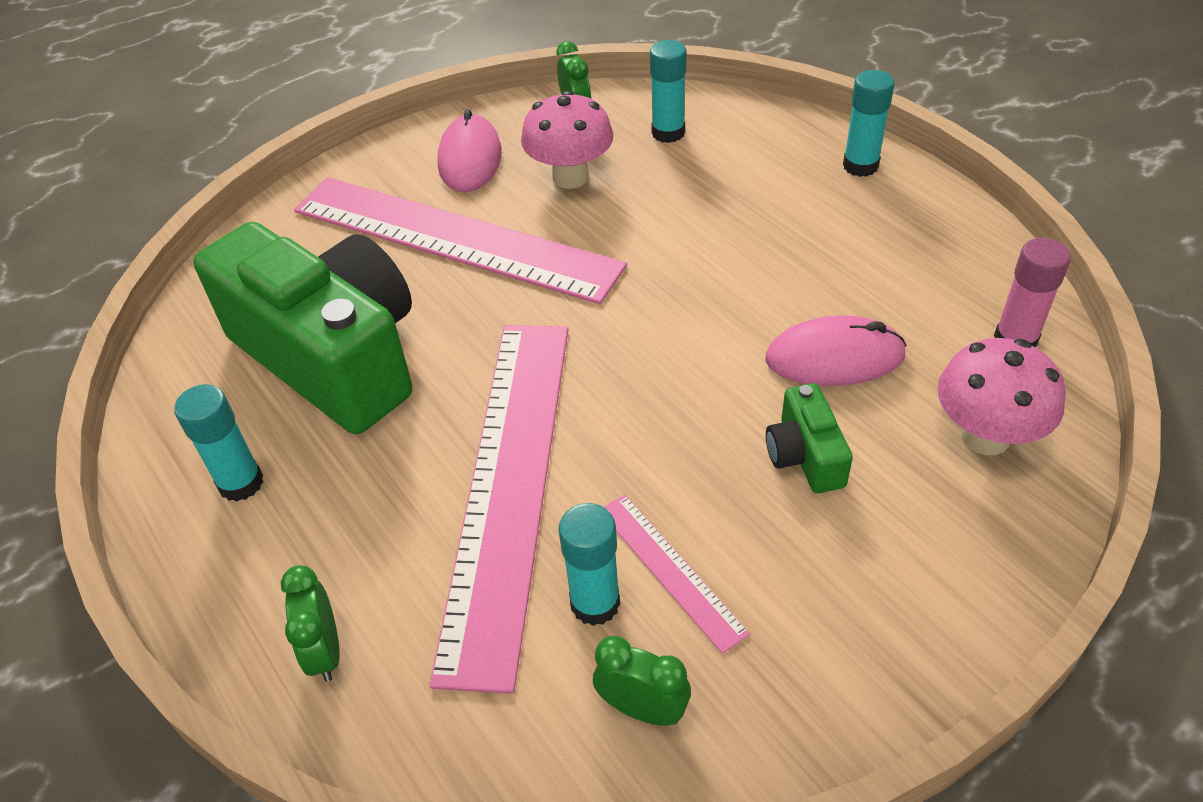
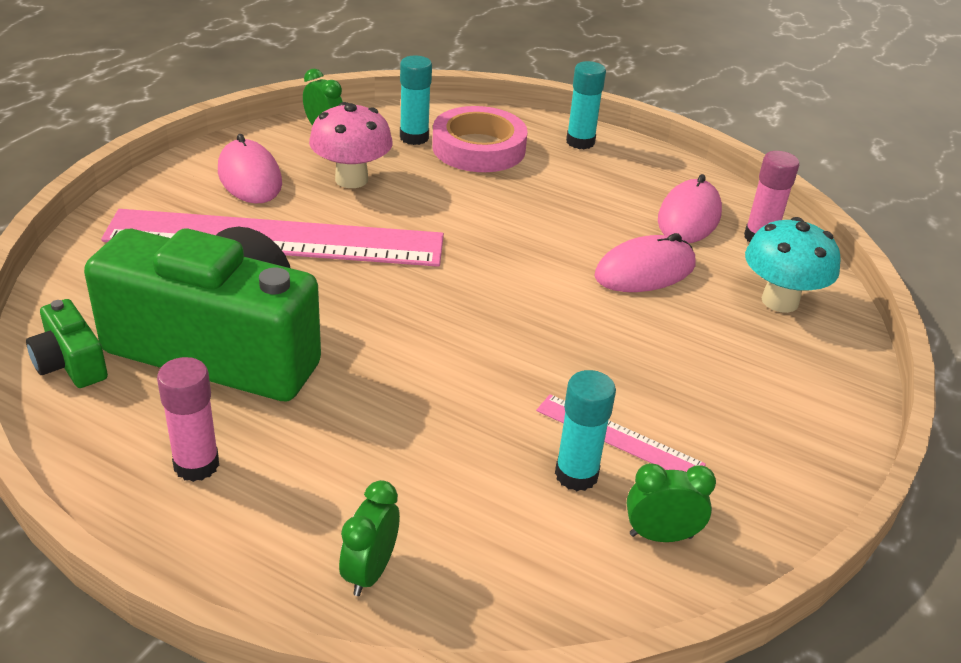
camera: 30 degrees left, 10 degrees down
(241, 483) = (196, 465): turquoise glue stick -> pink glue stick
(325, 651) = (370, 572): green clock -> green clock turned 60 degrees clockwise
(508, 485) = (449, 410): pink ruler -> none
(733, 157) = (478, 148): none -> pink tape
(805, 455) = (666, 339): green camera -> green camera (70, 363)
(937, 293) = (689, 217): none -> pink mouse
(985, 436) = (780, 301): pink mushroom -> turquoise mushroom

